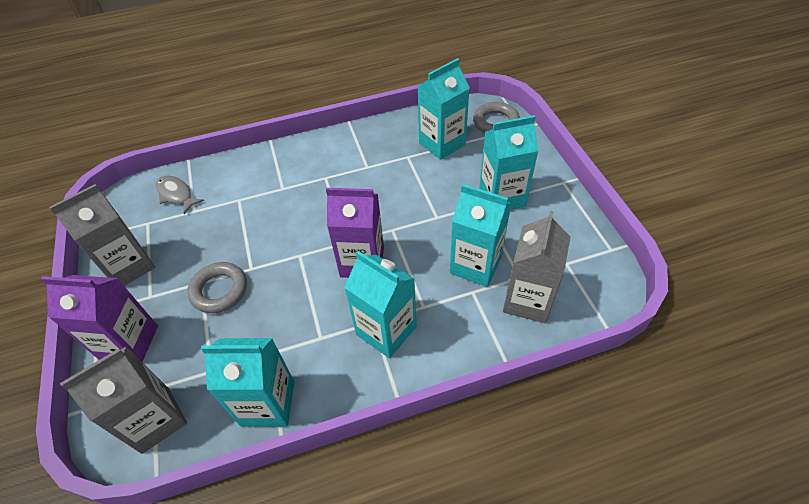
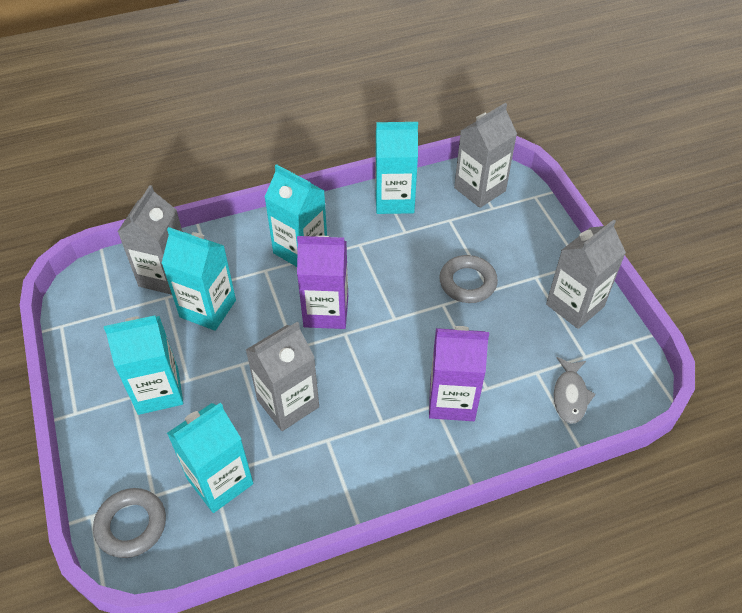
camera: 175 degrees right, 0 degrees up
(129, 343) = (532, 238): purple carton -> purple carton (452, 400)
(176, 194) = (570, 395): grey fish -> grey fish turned 60 degrees clockwise
(396, 189) = (288, 403): none -> grey carton

